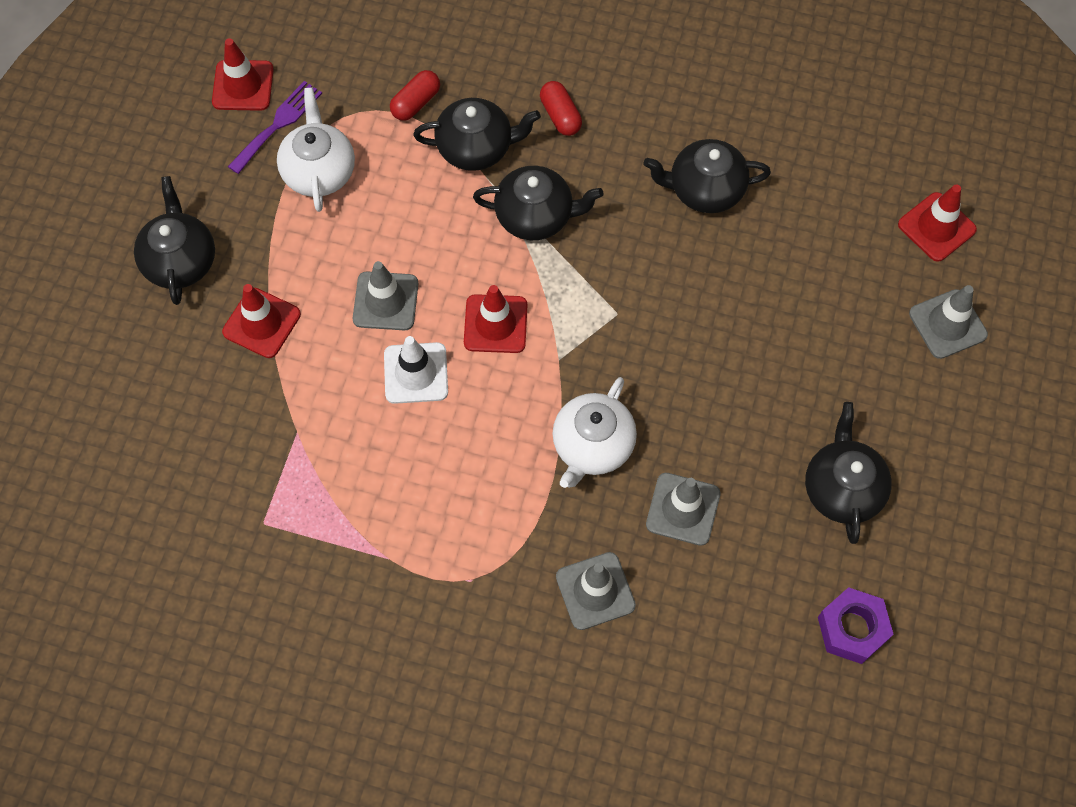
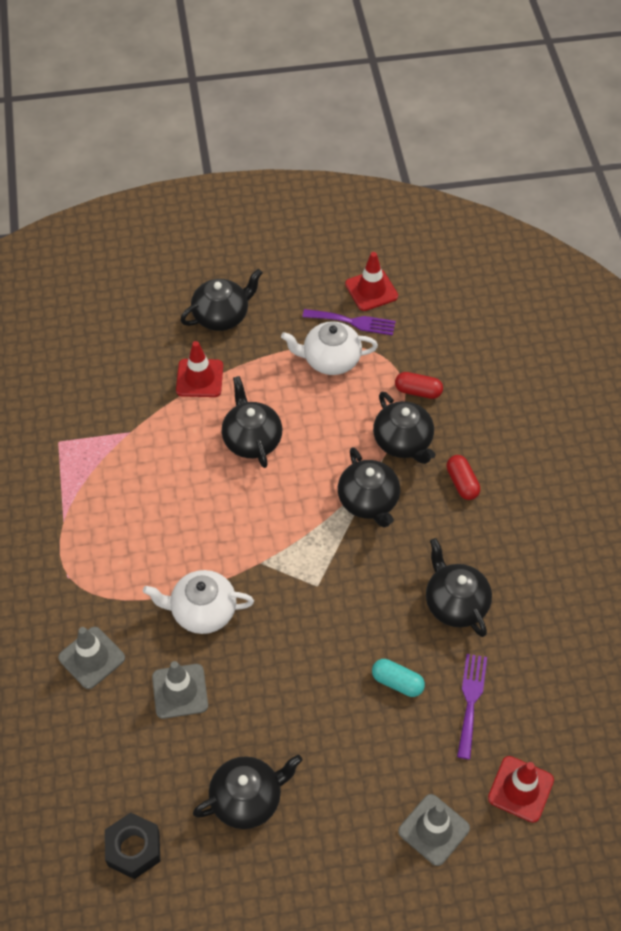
camera: 65 degrees right, 10 degrees down
(319, 171) = (330, 360): white teapot -> white teapot turned 150 degrees counterclockwise
(385, 301) = (252, 440): grey traffic cone -> black teapot
(416, 373) = (206, 480): white traffic cone -> none
(495, 324) = (268, 512): red traffic cone -> none
(560, 116) = (462, 483): red capsule -> red capsule turned 60 degrees counterclockwise
(771, 286) = (397, 682): none -> turquoise capsule
(822, 227) = (471, 700): none -> purple fork
(852, 629) = (134, 848): purple nut -> black nut

